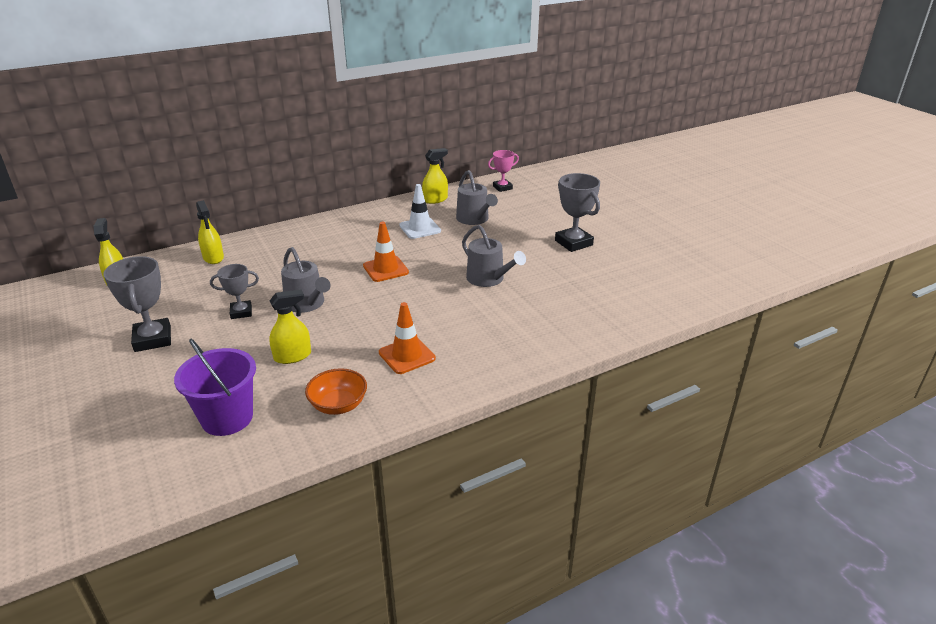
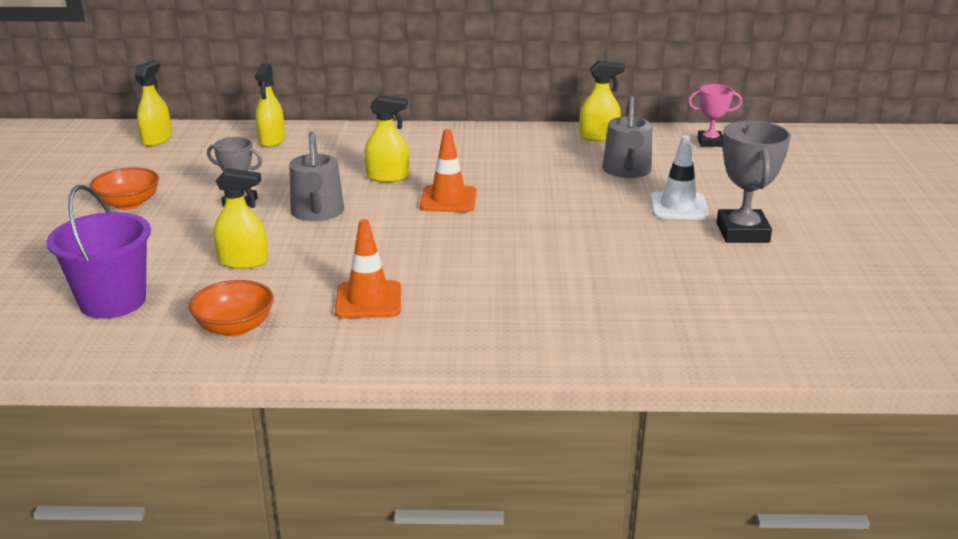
camera: 30 degrees right, 5 degrees down
(153, 339) = (128, 204): grey trophy -> orange bowl
(328, 264) = (387, 177): none -> yellow spray bottle
(420, 228) = (542, 165): white traffic cone -> white traffic cone (678, 207)
(488, 279) = (568, 244): grey watering can -> none

